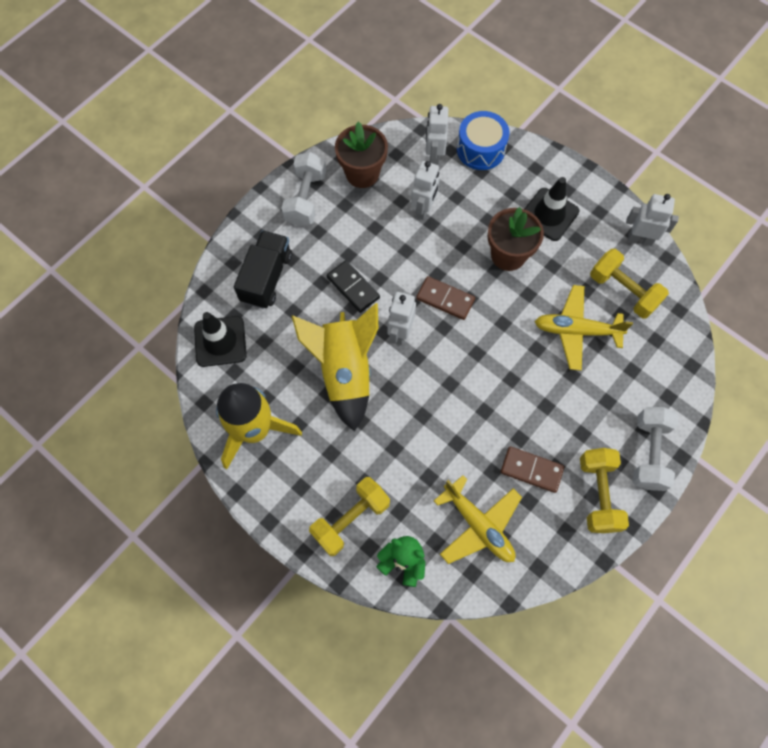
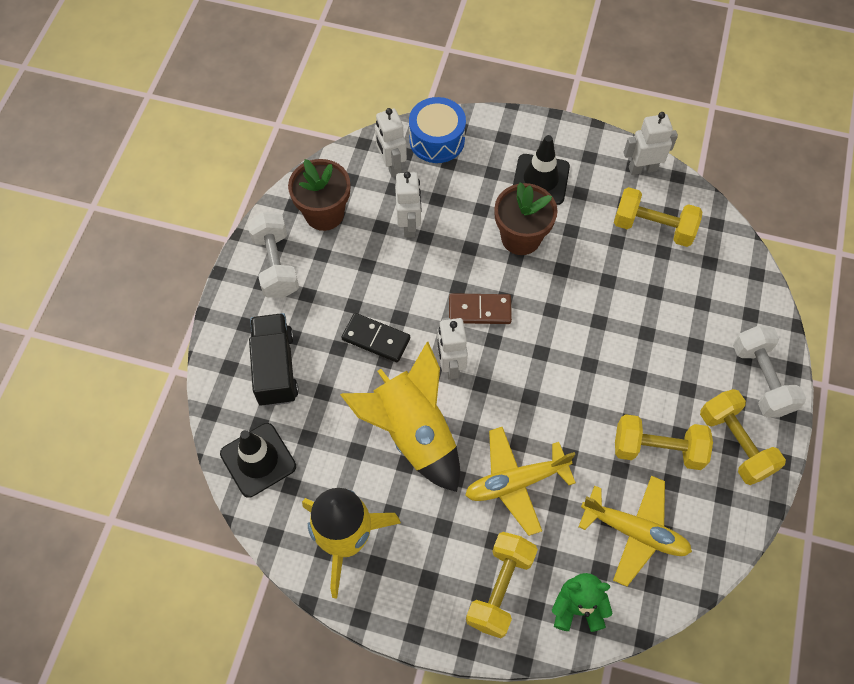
camera: 25 degrees left, 5 degrees down
(531, 470) = (657, 449): brown domino -> yellow dumbbell
(576, 331) = (628, 286): yellow plane -> yellow plane (516, 482)

